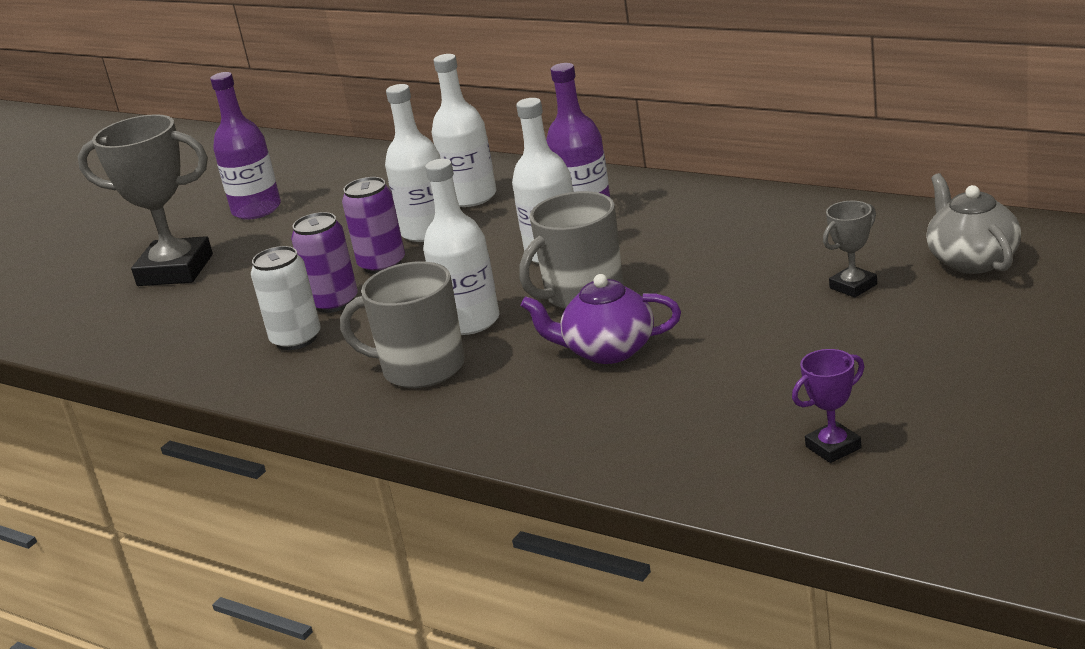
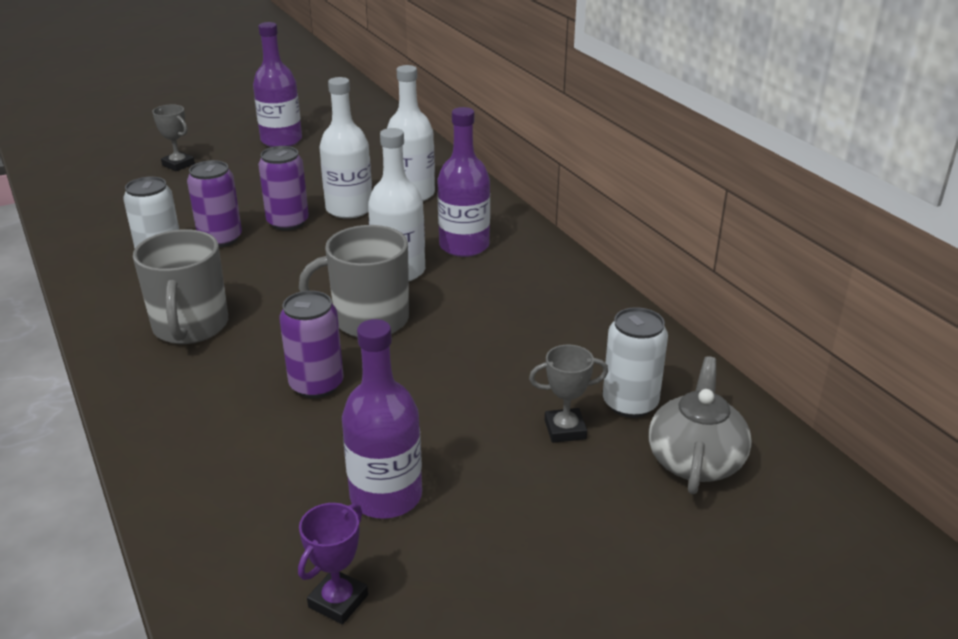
camera: 25 degrees right, 5 degrees up
(175, 270) = (178, 164): grey trophy -> grey trophy, size x0.47
(421, 368) = (190, 326): grey mug -> grey mug turned 135 degrees counterclockwise
(470, 321) = (271, 302): white bottle -> none
(607, 350) = (316, 385): purple teapot -> purple can
(776, 382) = (386, 496): none -> purple bottle
(833, 447) = (338, 601): purple trophy -> purple trophy turned 60 degrees counterclockwise
(879, 250) = (630, 403): none -> white can

